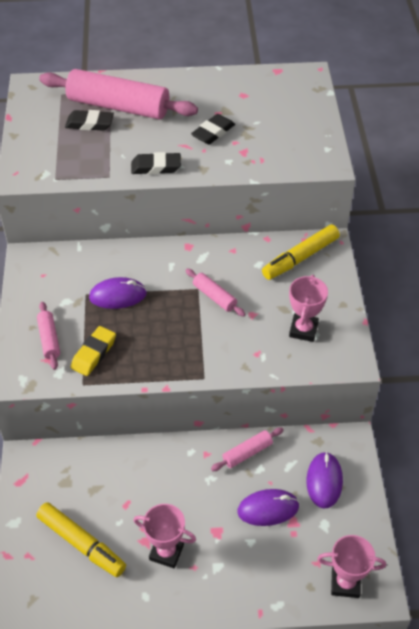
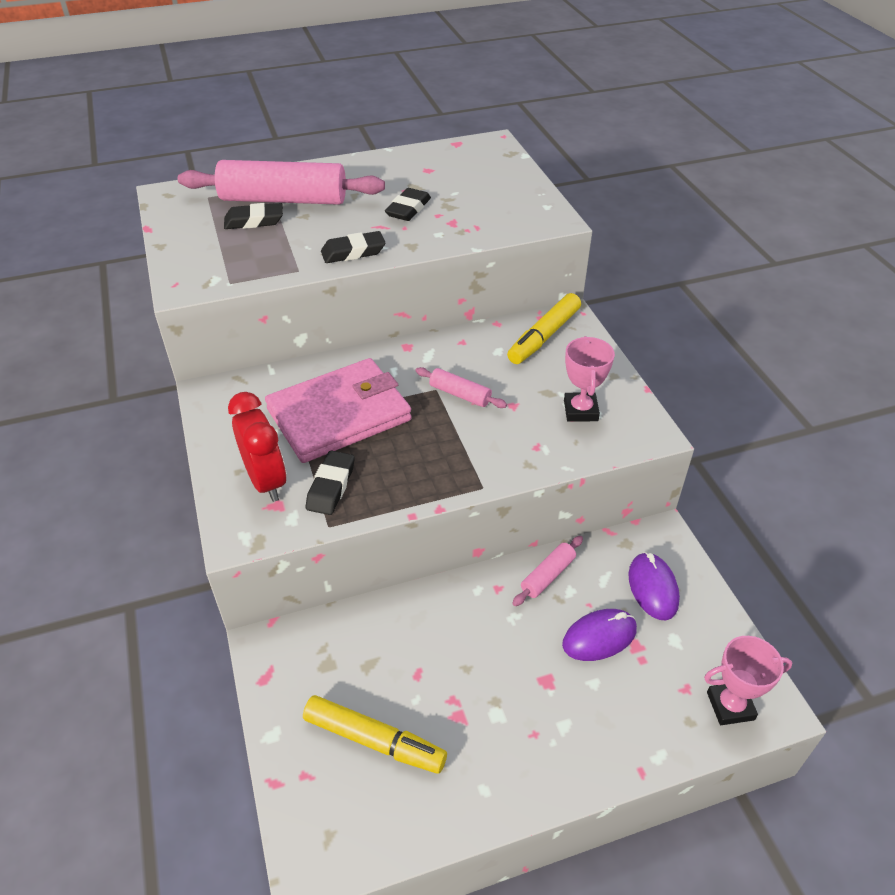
camera: 15 degrees left, 5 degrees down
(49, 339) = (266, 481): pink rolling pin -> red clock
(94, 353) = (331, 486): yellow eraser -> black eraser
(118, 296) = (339, 414): purple mouse -> pink wallet
(166, 552) = (491, 723): pink trophy -> none

